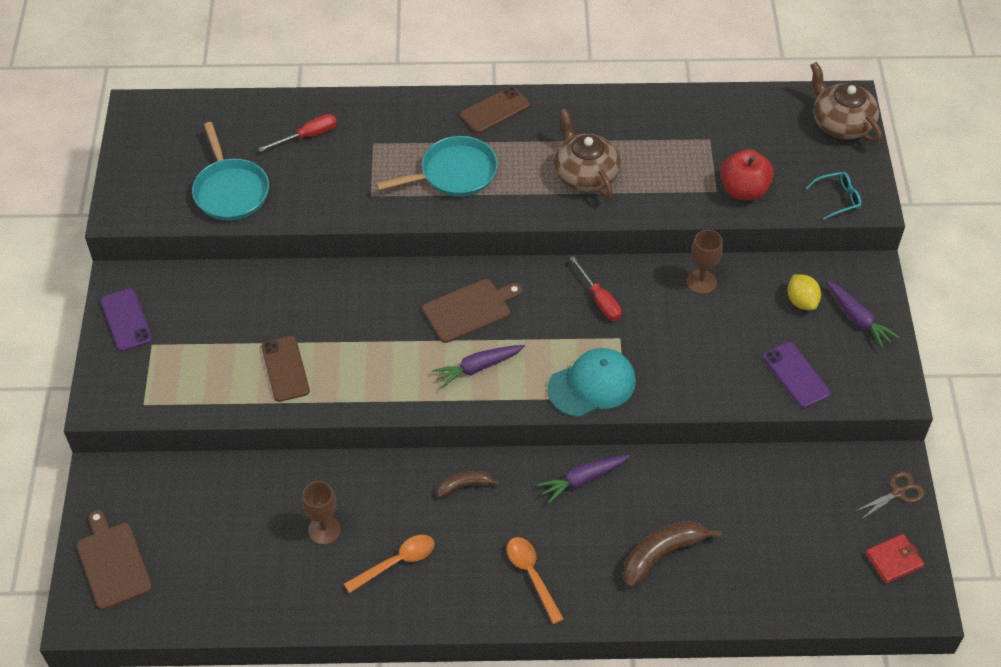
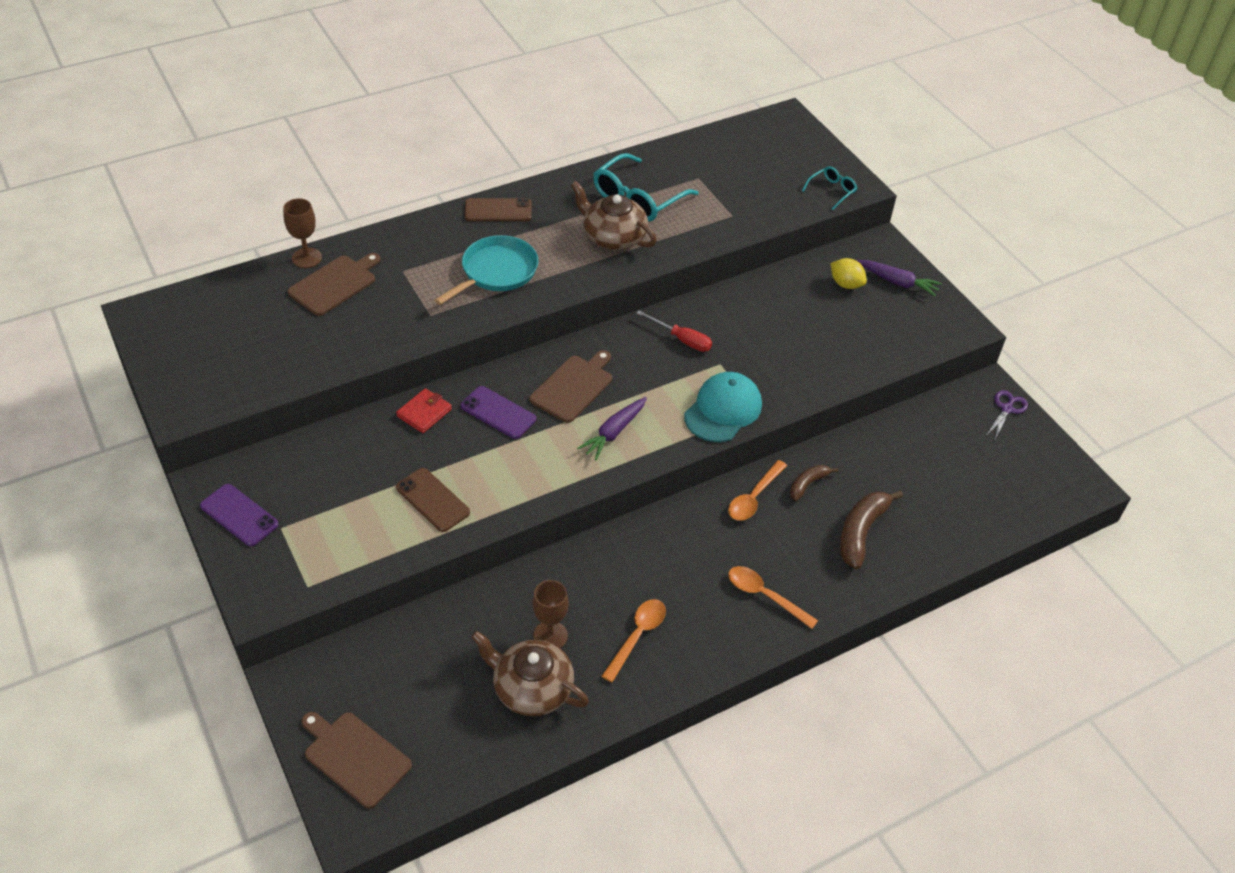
camera: 30 degrees left, 5 degrees down
(230, 191) = (287, 355): turquoise pan -> none
(308, 136) = (335, 284): red screwdriver -> brown cutting board
(464, 486) = (654, 544): brown banana -> brown banana (807, 484)
(495, 110) = (498, 210): brown phone -> brown phone turned 60 degrees clockwise
(583, 480) = (753, 498): purple carrot -> orange spoon
(634, 142) = (638, 199): none -> turquoise glasses
(701, 282) = (756, 296): brown goblet -> brown goblet (307, 258)
(744, 190) = (754, 208): red apple -> none
(796, 375) = (881, 342): purple phone -> purple phone (498, 413)
(841, 123) = (794, 135): brown teapot -> brown teapot (531, 688)
(893, 560) = (1040, 462): red wallet -> red wallet (424, 413)
(898, 493) = (1006, 409): brown scissors -> purple scissors

